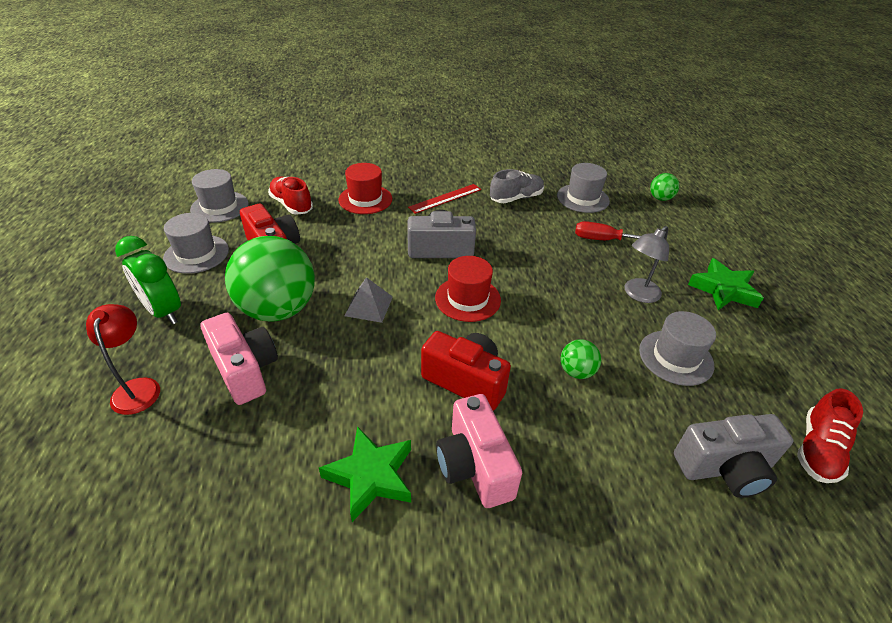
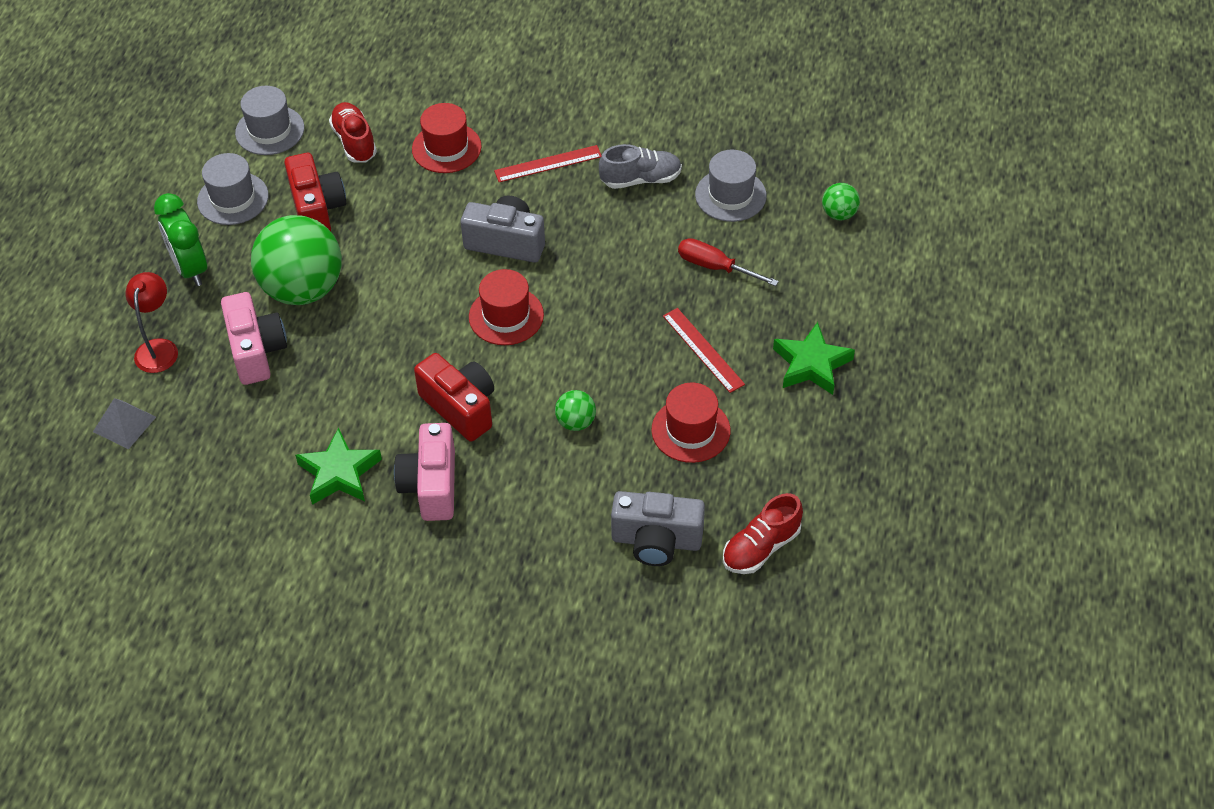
camera: 20 degrees right, 10 degrees up
(369, 306) = (397, 303): grey pyramid -> grey pyramid (124, 424)
(638, 295) = (703, 350): grey lamp -> red ruler
(676, 357) = (690, 430): grey hat -> red hat

